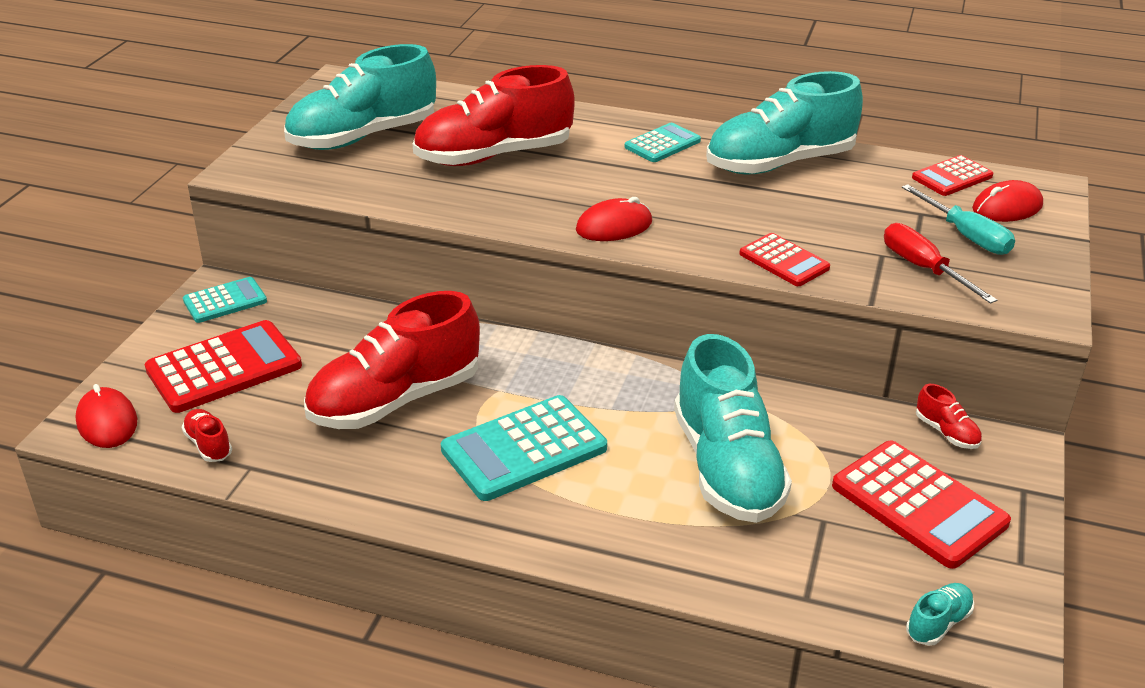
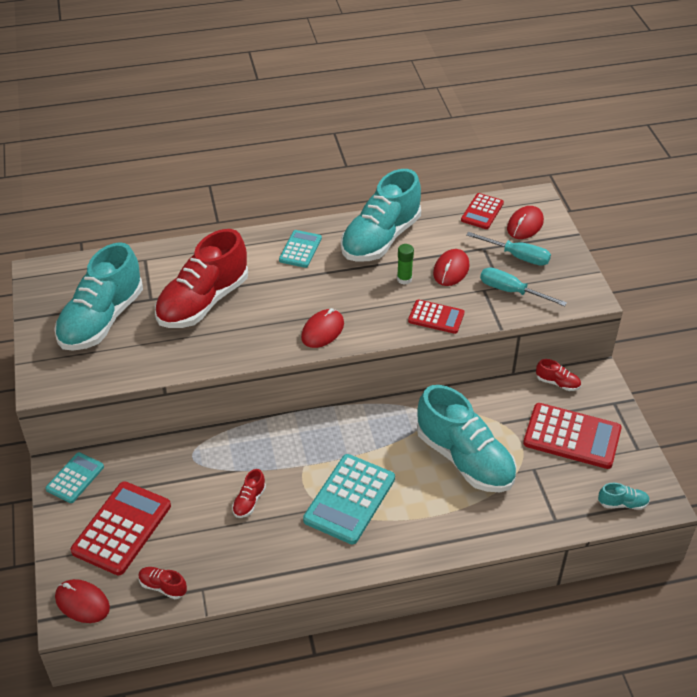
camera: 30 degrees left, 10 degrees up
(395, 400) = (249, 501): red shoe -> red shoe, size x0.40
(774, 210) = (404, 279): none -> green glue stick
(851, 220) = (451, 270): none -> red mouse
(923, 269) = (511, 291): red screwdriver -> turquoise screwdriver
(938, 623) = (622, 503): turquoise shoe -> turquoise shoe turned 75 degrees clockwise

